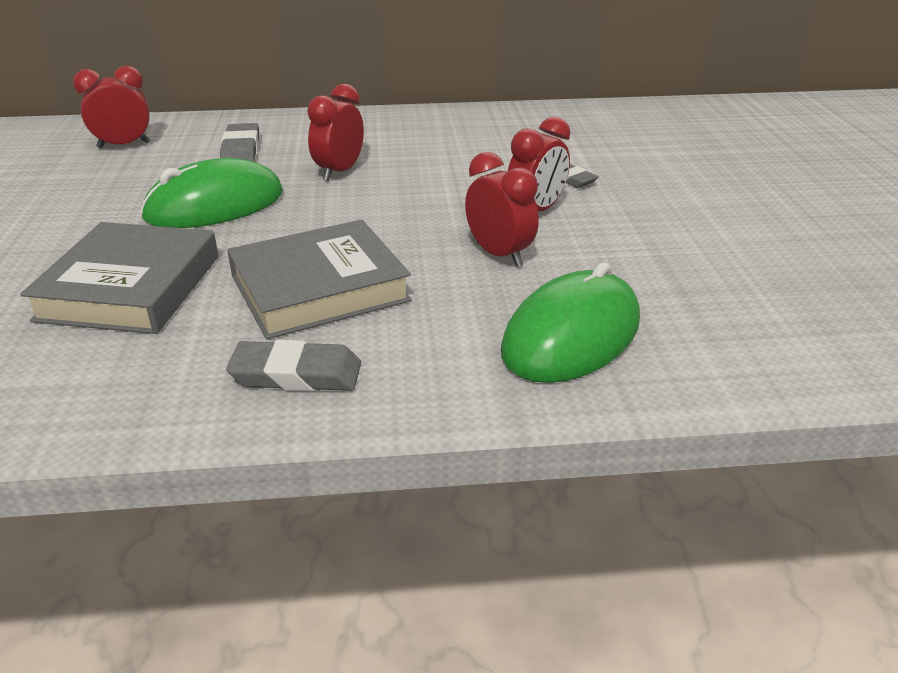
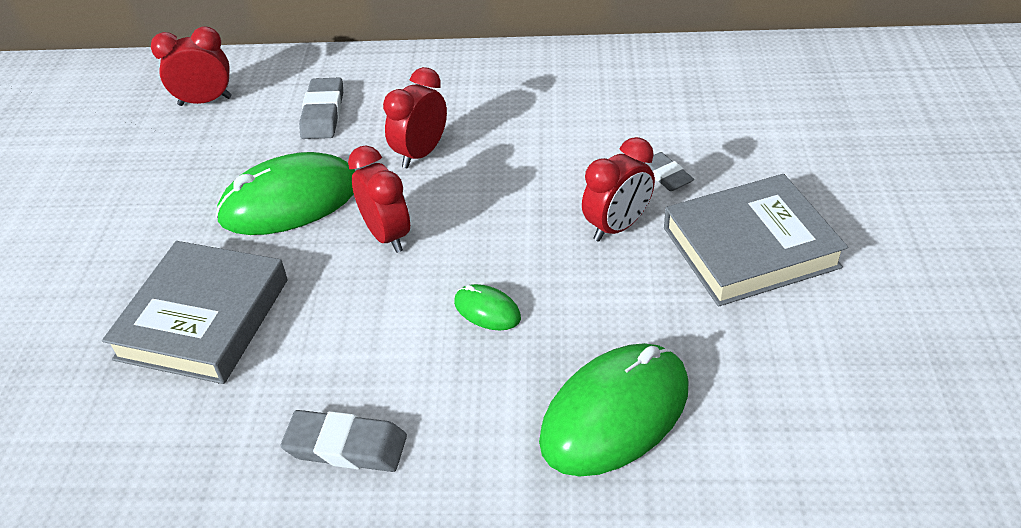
camera: 10 degrees right, 10 degrees up
(319, 288) = (380, 330): grey book -> grey book (750, 247)
(425, 269) = (487, 310): none -> green mouse
(499, 255) = (565, 292): red clock -> red clock (387, 235)

